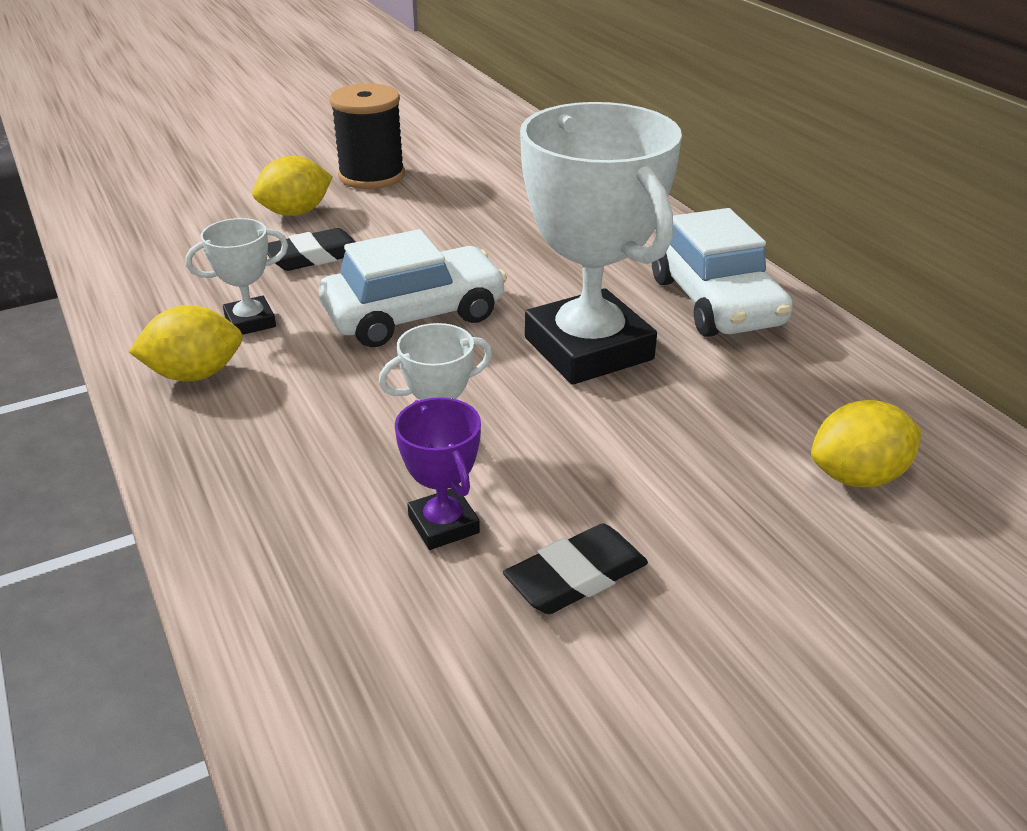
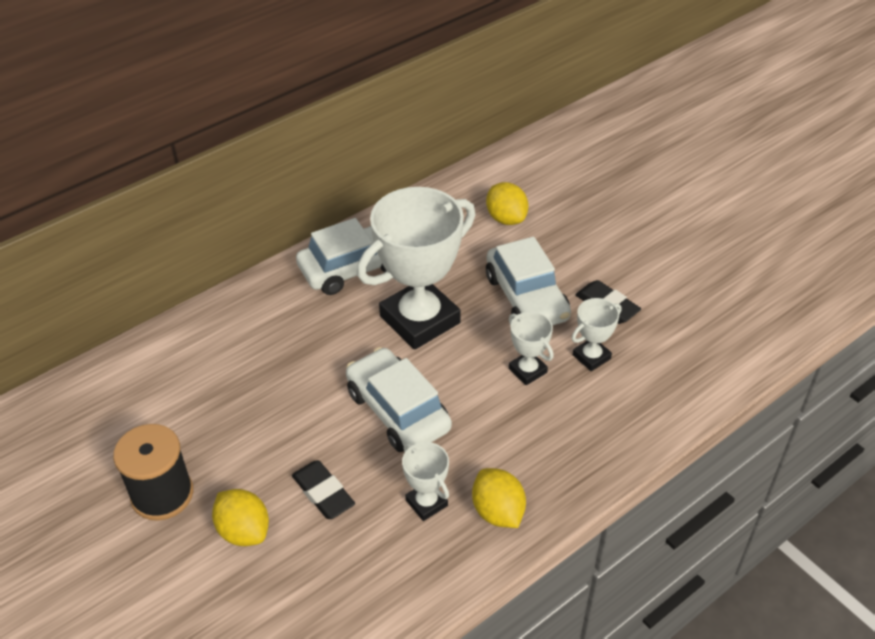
camera: 100 degrees left, 10 degrees up
(443, 524) = (591, 357): purple trophy -> white trophy
(619, 468) = (526, 298): none -> white car

